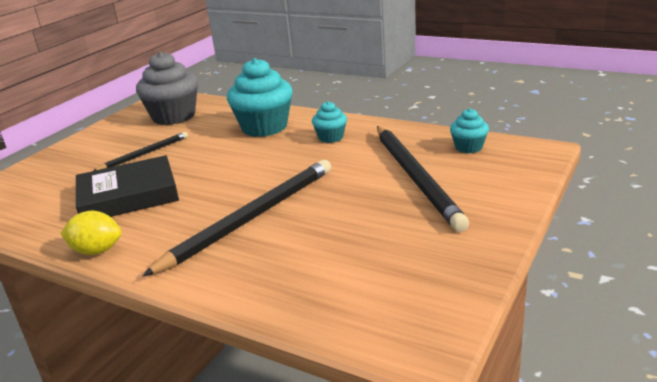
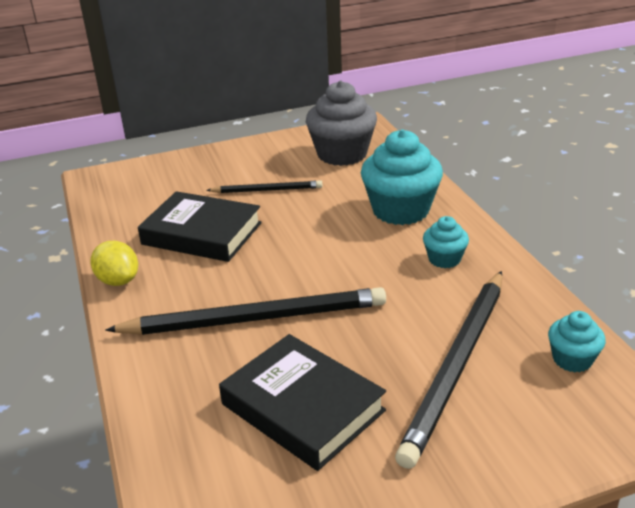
camera: 40 degrees right, 5 degrees up
(358, 240) = (303, 407): none -> black book

